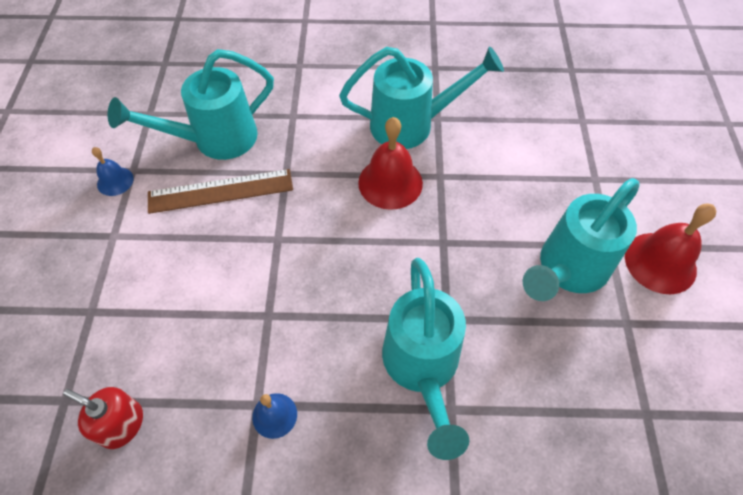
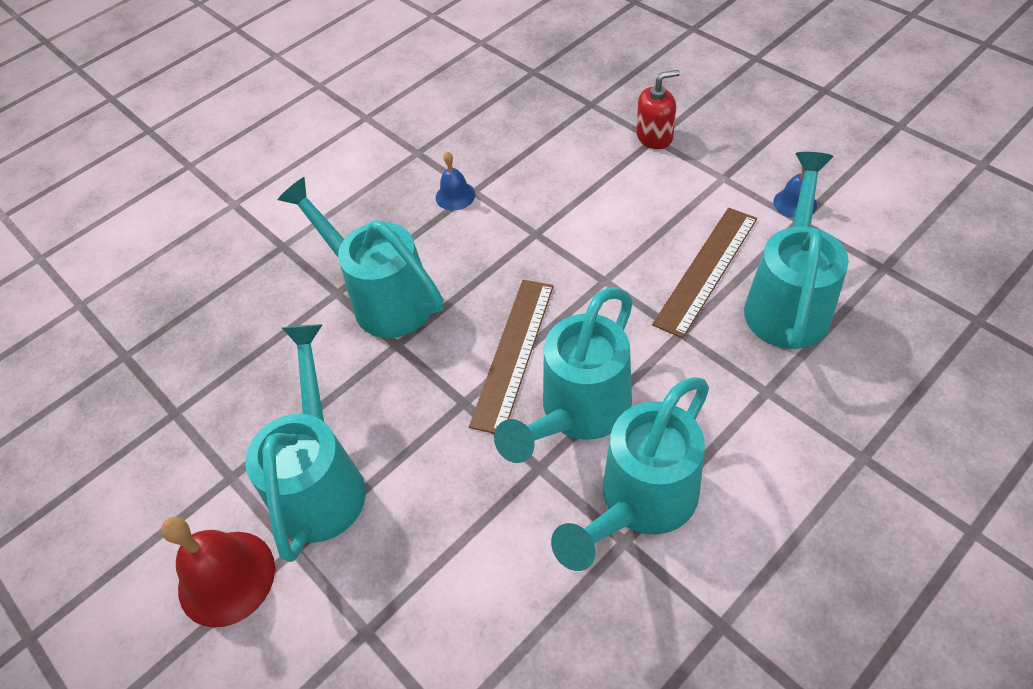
camera: 140 degrees right, 5 degrees down
(122, 424) = (541, 123): red soap dispenser -> red soap dispenser (654, 136)
(383, 244) = (513, 353): none -> brown ruler
(390, 182) = (578, 413): red bell -> turquoise watering can

